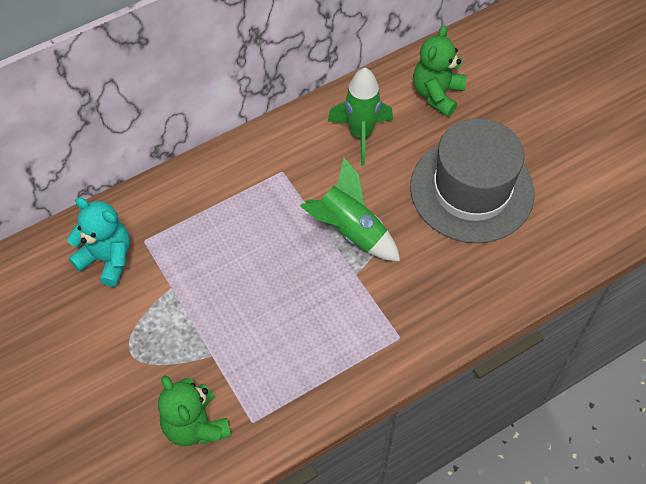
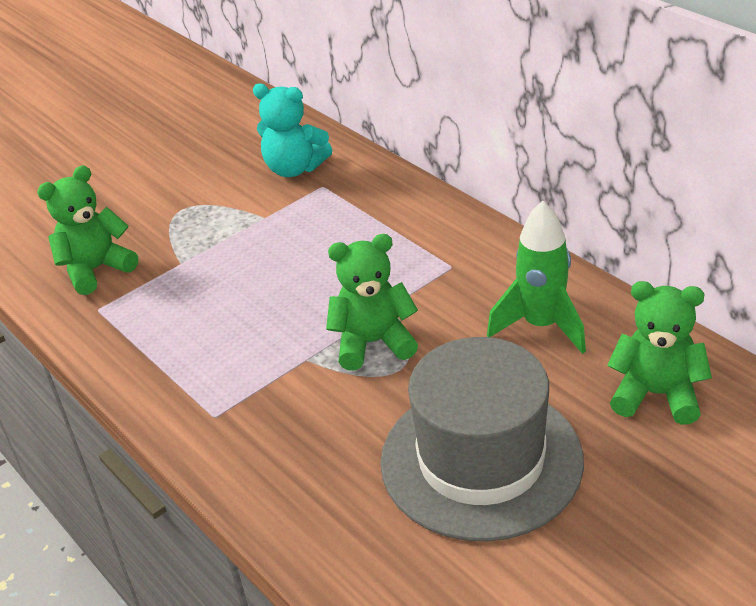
camera: 85 degrees right, 20 degrees down
(107, 259) = (294, 168): turquoise teddy bear -> turquoise teddy bear turned 90 degrees clockwise
(350, 231) = (373, 343): green rocket -> green teddy bear

